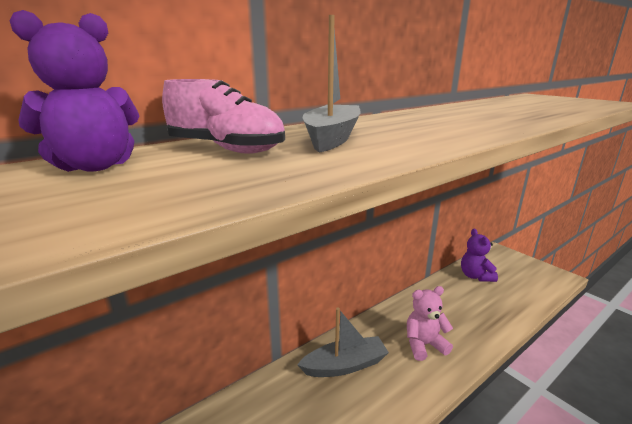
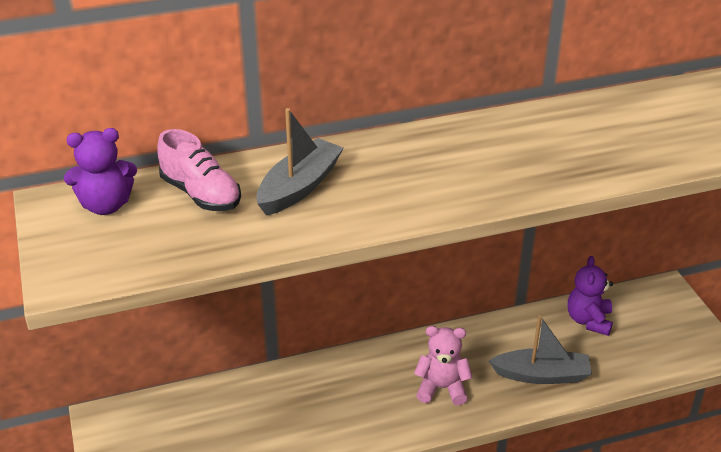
camera: 20 degrees right, 15 degrees up
(345, 365) = (340, 385): grey boat -> grey boat (541, 375)

